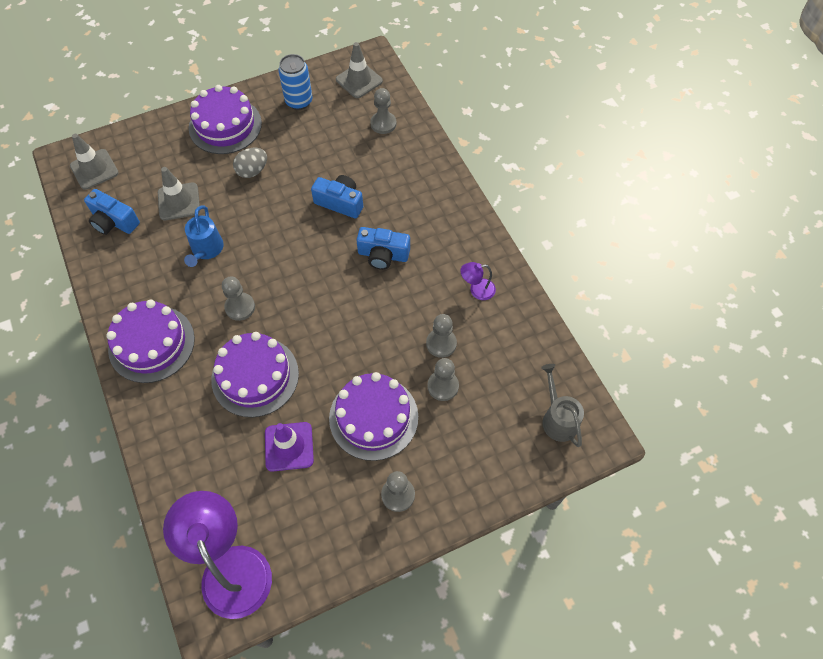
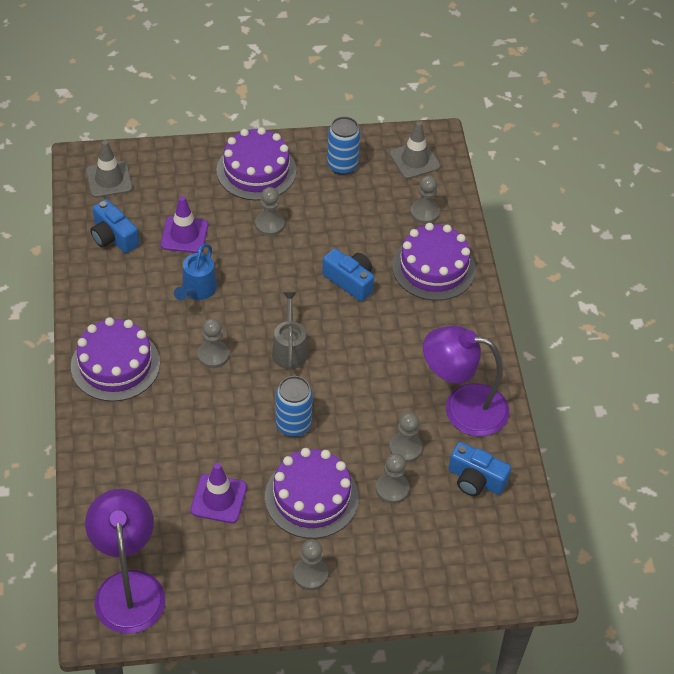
camera: 15 degrees right, 10 degrees down
(179, 201) = (184, 235): grey traffic cone -> purple traffic cone
(252, 171) = (269, 224): grey egg -> grey pawn
(255, 376) = (207, 424): purple cake -> purple cake (433, 267)
(334, 352) = (293, 425): none -> blue can
(383, 255) = (376, 346): blue camera -> blue camera (475, 479)
(477, 290) = (462, 407): purple lamp -> purple lamp, size x2.30
(558, 418) = (499, 554): grey watering can -> grey watering can (289, 349)

